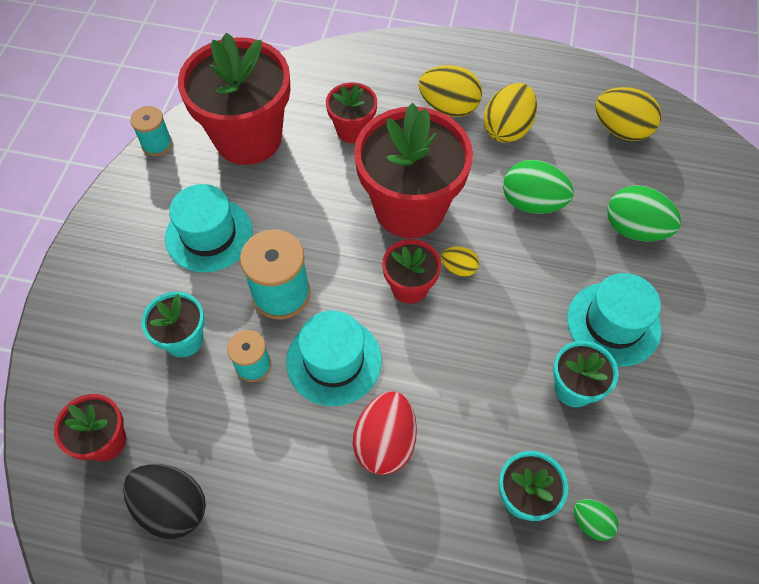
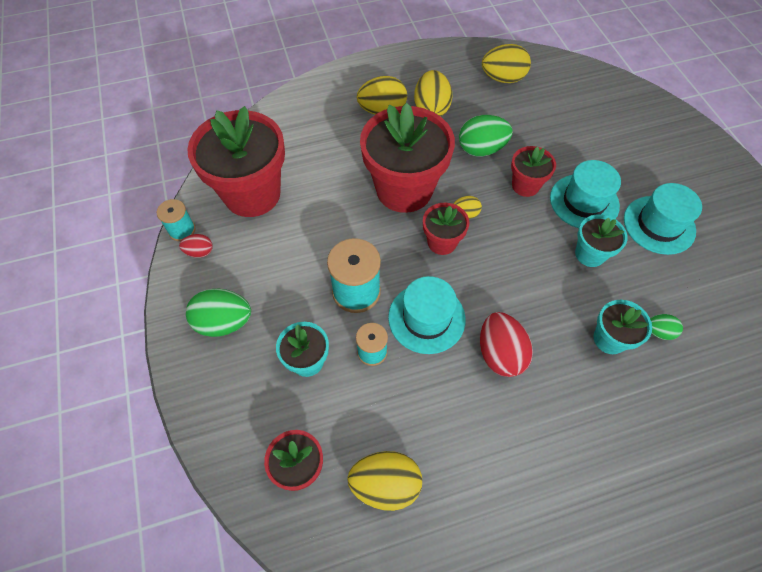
camera: 30 degrees left, 0 degrees up
(158, 175) = (200, 252): none -> red egg
(172, 507) = (385, 484): black egg -> yellow egg
(209, 235) = (272, 276): turquoise hat -> turquoise hat (659, 225)
(352, 130) = (326, 155): red flower pot -> red flower pot (525, 185)
(634, 229) = (554, 137): green egg -> green egg (224, 322)

